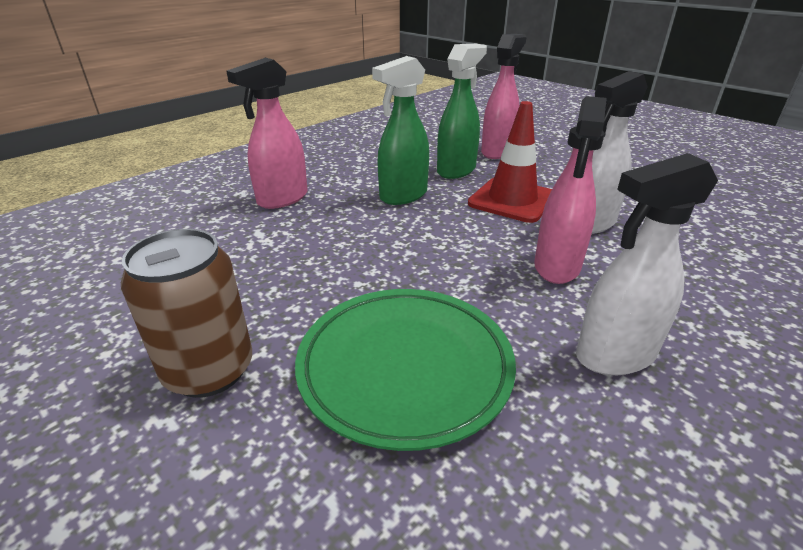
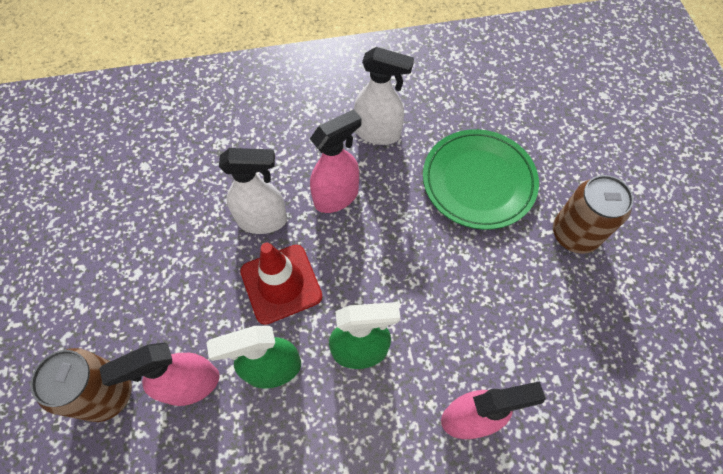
camera: 145 degrees left, 30 degrees up
(538, 137) = (107, 393): none -> brown can

